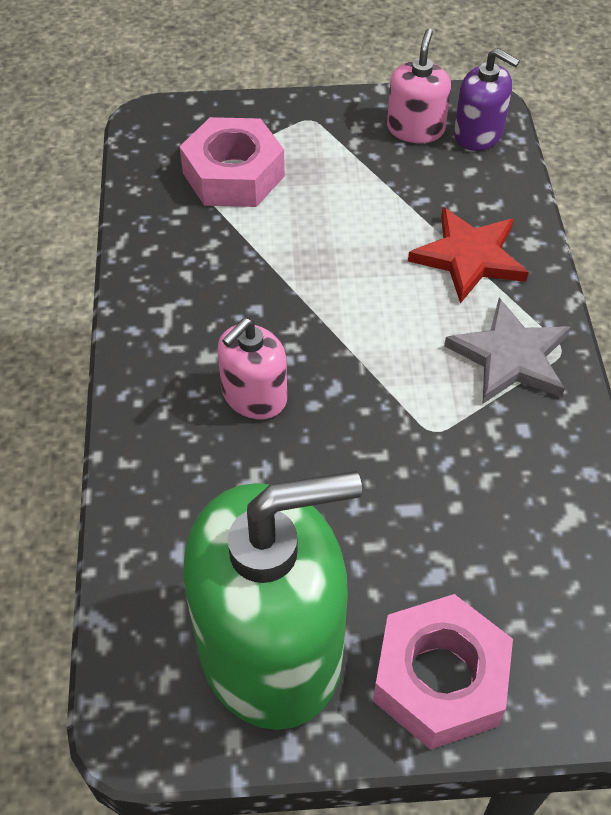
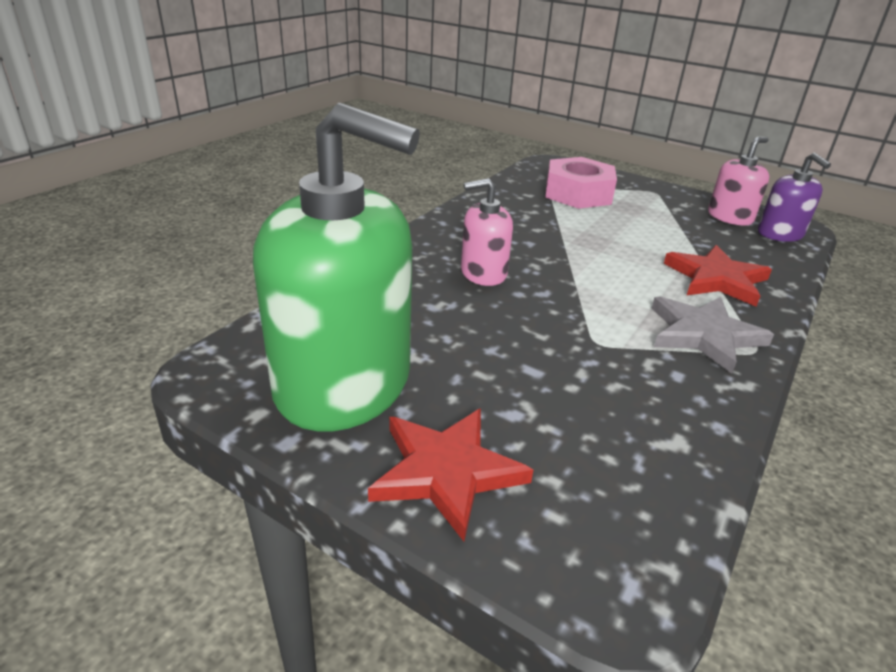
camera: 35 degrees right, 20 degrees down
(439, 679) = (446, 472): pink nut -> red star

